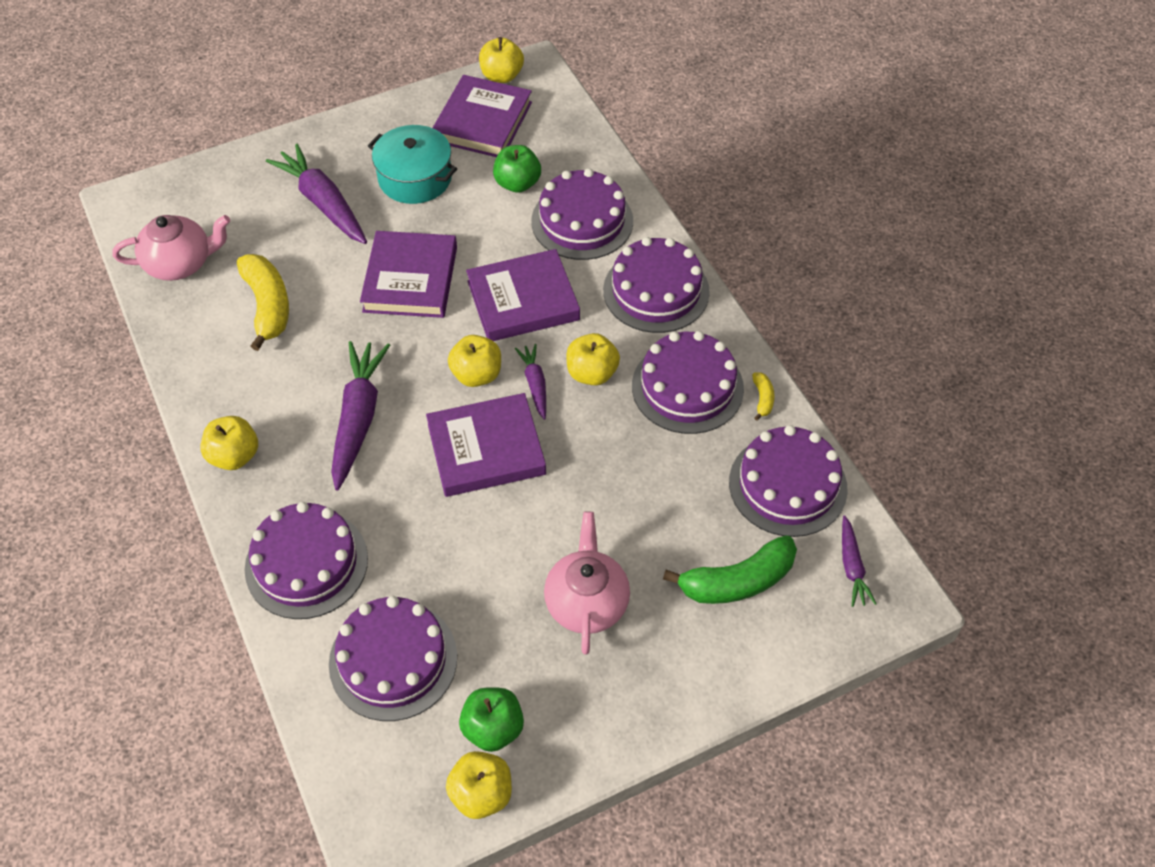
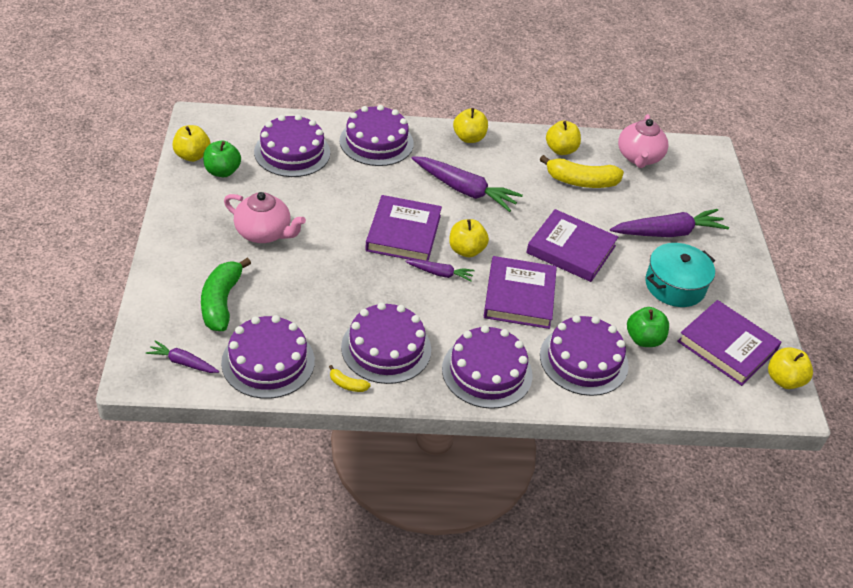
camera: 110 degrees right, 10 degrees down
(592, 373) = (431, 304): yellow apple -> yellow apple (561, 150)

